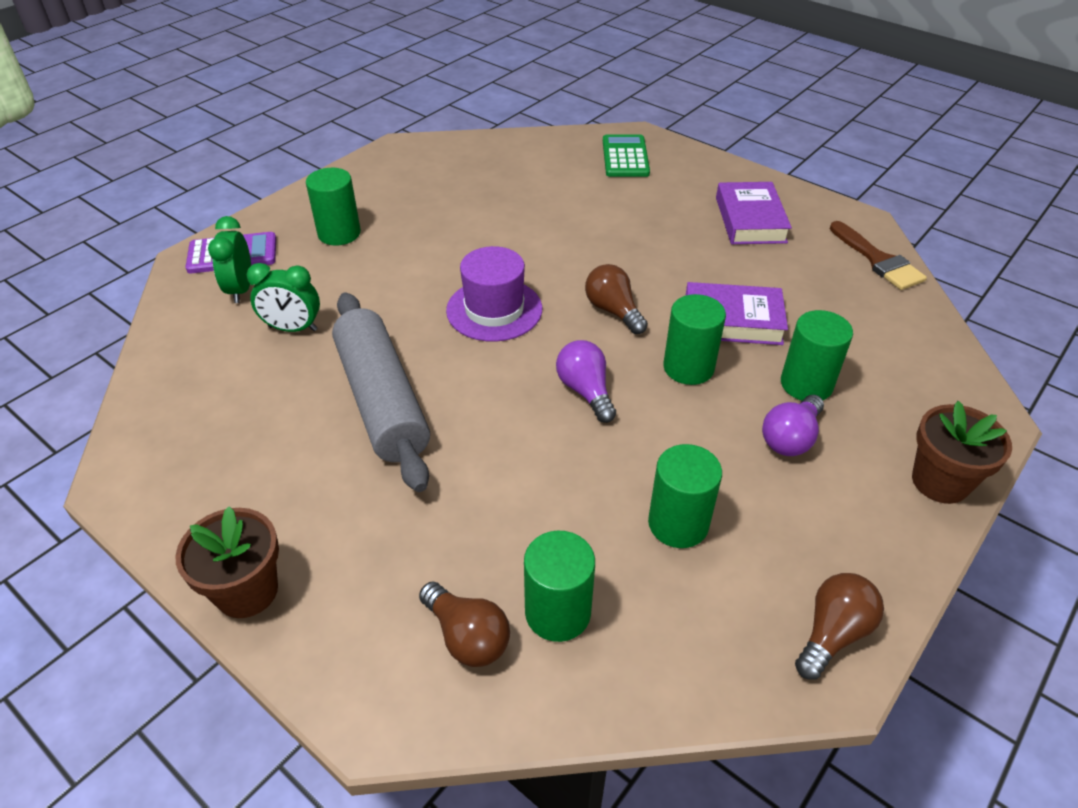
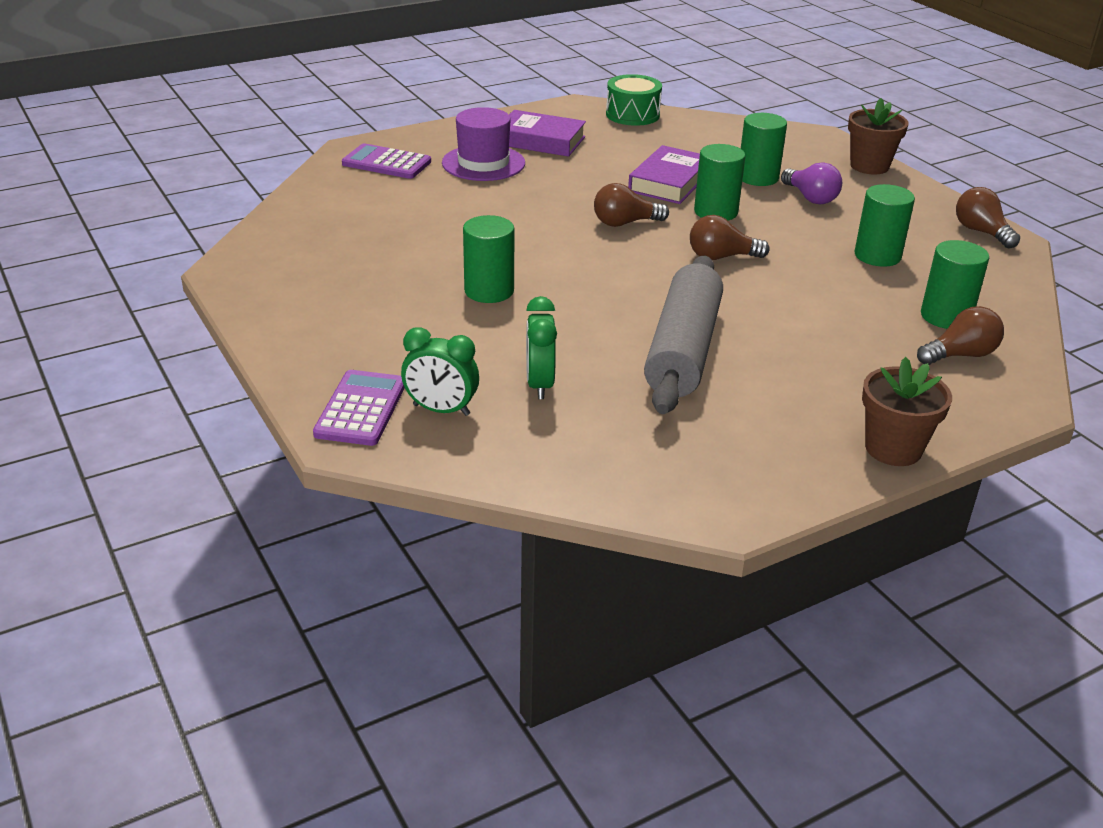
camera: 70 degrees left, 10 degrees down
(293, 328) = (539, 384): green clock -> green clock turned 150 degrees clockwise
(339, 233) = (381, 334): green cylinder -> green cylinder (489, 291)
(382, 400) = (683, 350): grey rolling pin -> grey rolling pin turned 75 degrees counterclockwise
(494, 310) = (585, 274): purple hat -> purple hat (483, 163)
(585, 391) = (721, 257): purple light bulb -> brown light bulb
(625, 157) = (386, 163): green calculator -> purple calculator
(878, 260) = (632, 115): brown brush -> green drum

